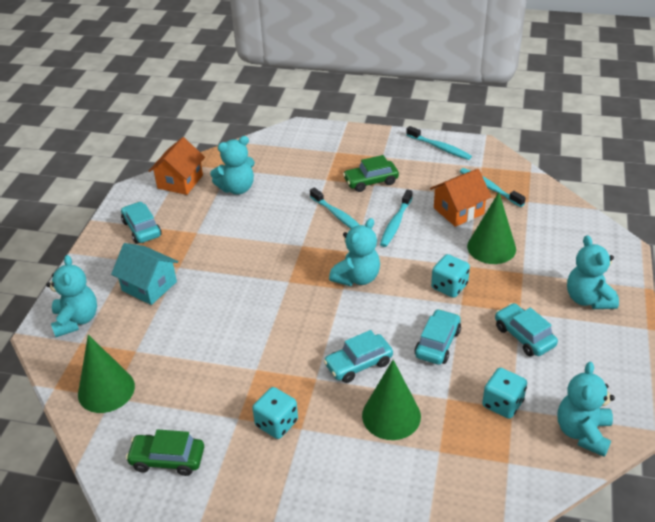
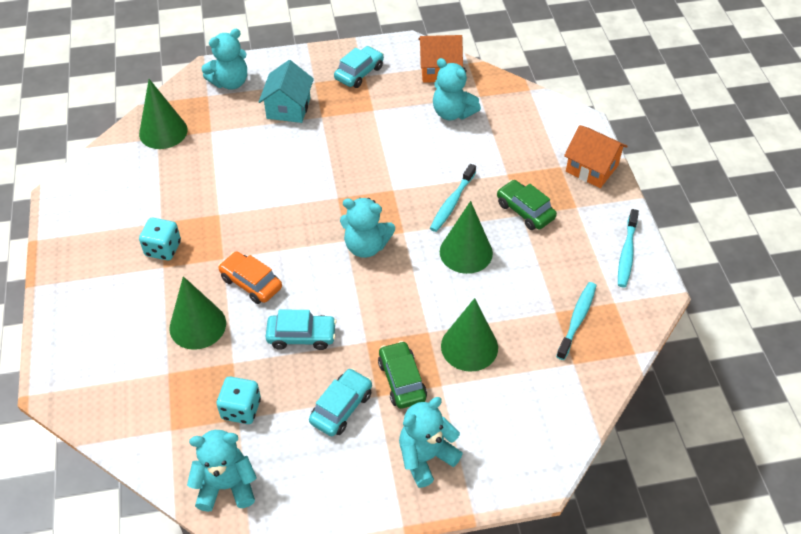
camera: 65 degrees right, 10 degrees up
(167, 459) = (106, 195): green car -> green car (402, 380)
(358, 364) = (251, 283): turquoise car -> orange car
(395, 223) = (466, 252): turquoise toothbrush -> green cone
(449, 286) = (388, 324): turquoise dice -> none
(458, 211) = (517, 301): orange house -> orange house (592, 168)

